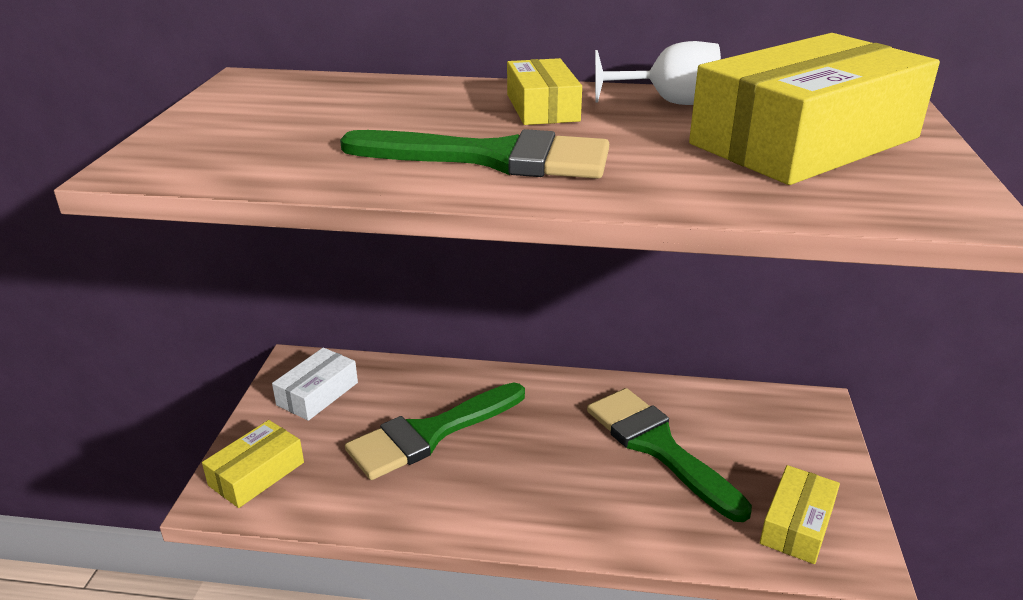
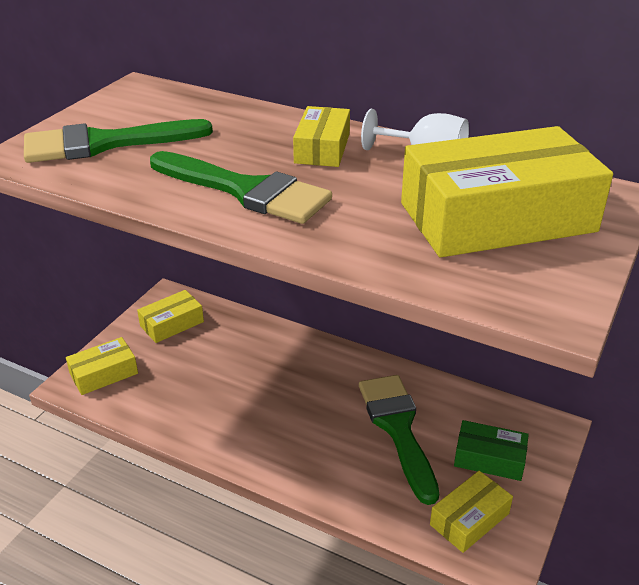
camera: 20 degrees right, 5 degrees up
(317, 393) = (172, 324): white box -> yellow box
(430, 434) = (234, 374): green brush -> green brush (104, 143)
(774, 453) = (489, 458): none -> green box

